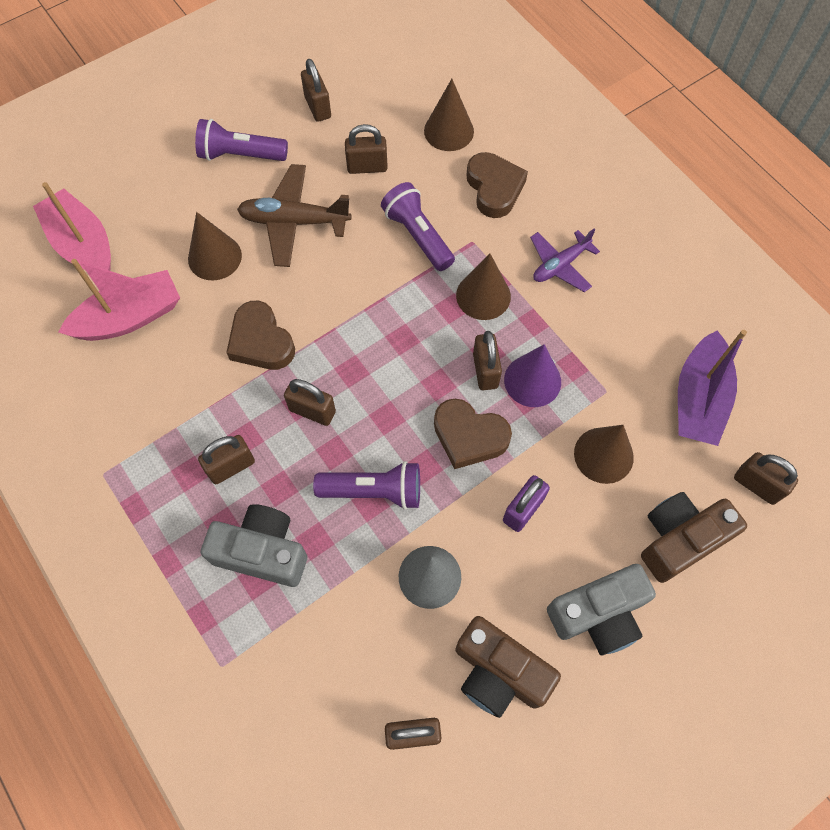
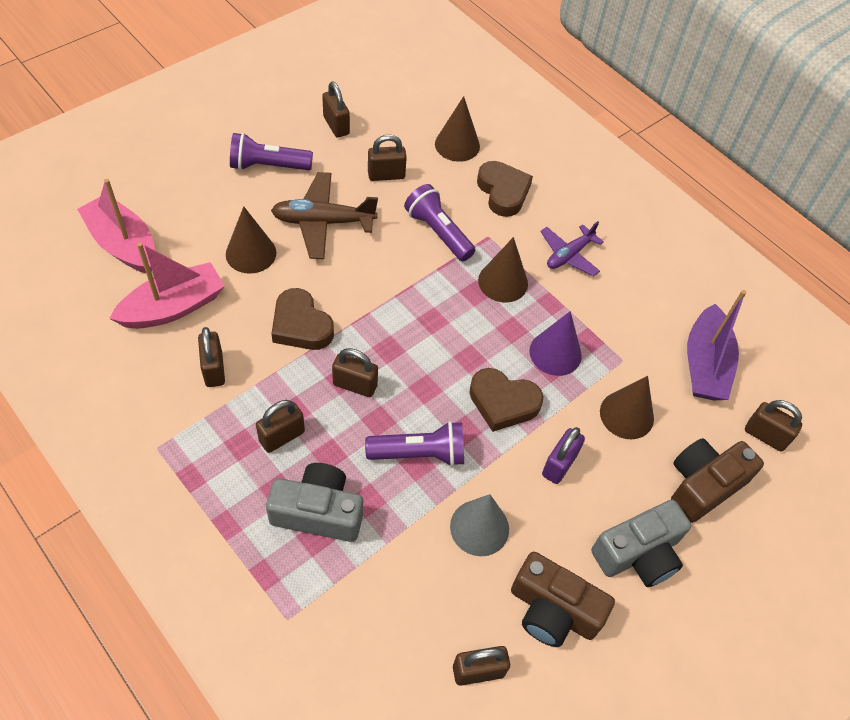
camera: 10 degrees left, 10 degrees down
(485, 371) = (511, 345): brown padlock -> brown padlock (214, 369)

